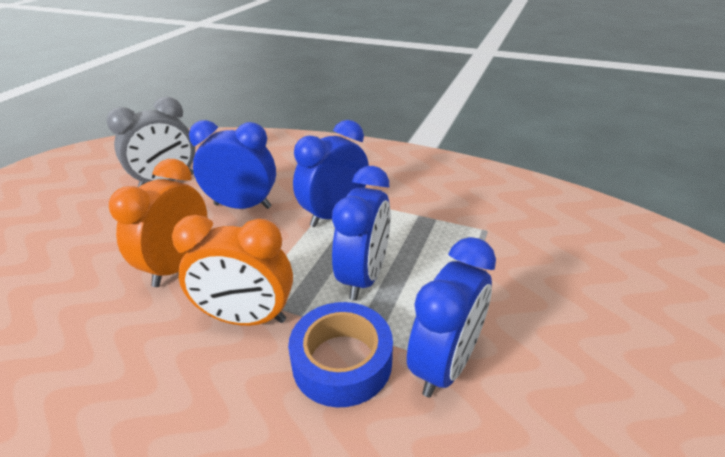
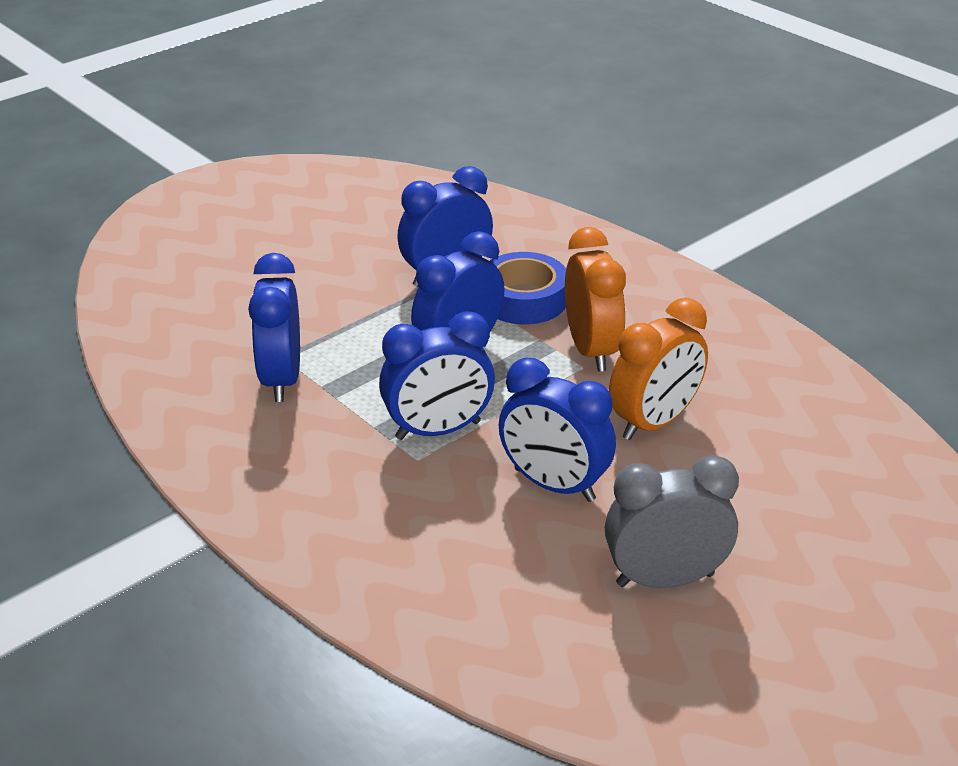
camera: 155 degrees left, 0 degrees up
(247, 318) = (591, 350): orange clock -> orange clock turned 45 degrees clockwise
(465, 214) = (281, 379): none -> blue clock

